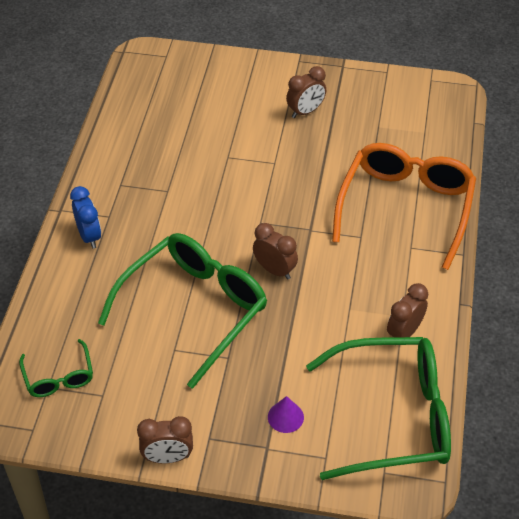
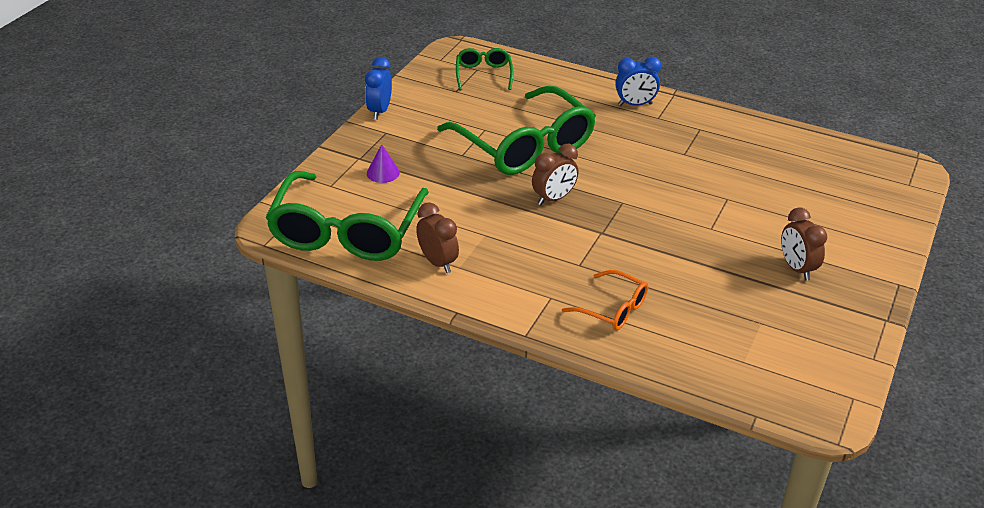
camera: 105 degrees right, 10 degrees down
(59, 377) = (483, 74): green glasses -> green glasses turned 90 degrees clockwise
(167, 457) = (379, 111): brown clock -> blue clock
(405, 207) = (613, 309): orange glasses -> orange glasses, size x0.48

